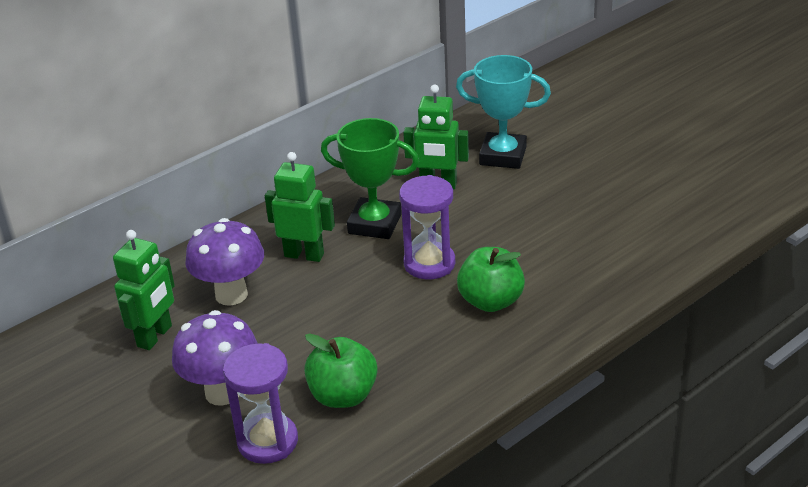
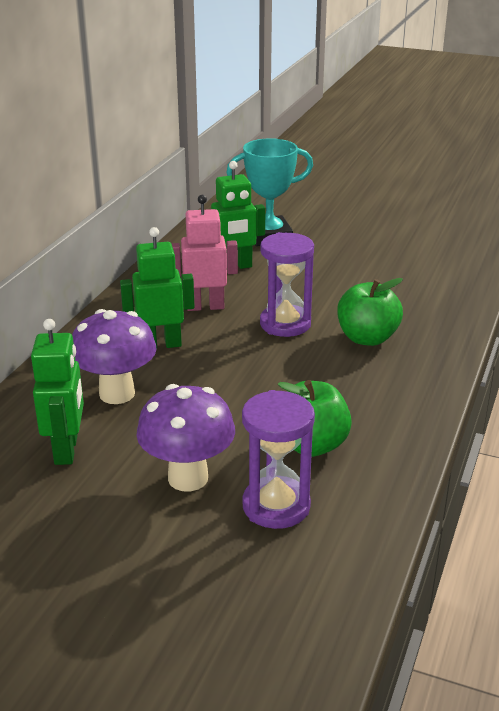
camera: 30 degrees left, 5 degrees down
(374, 224) = (205, 306): green trophy -> pink robot

